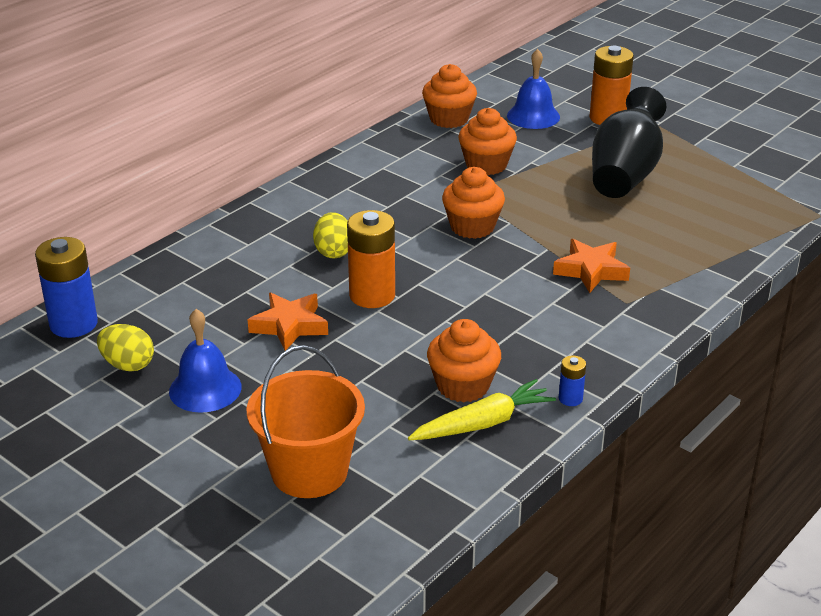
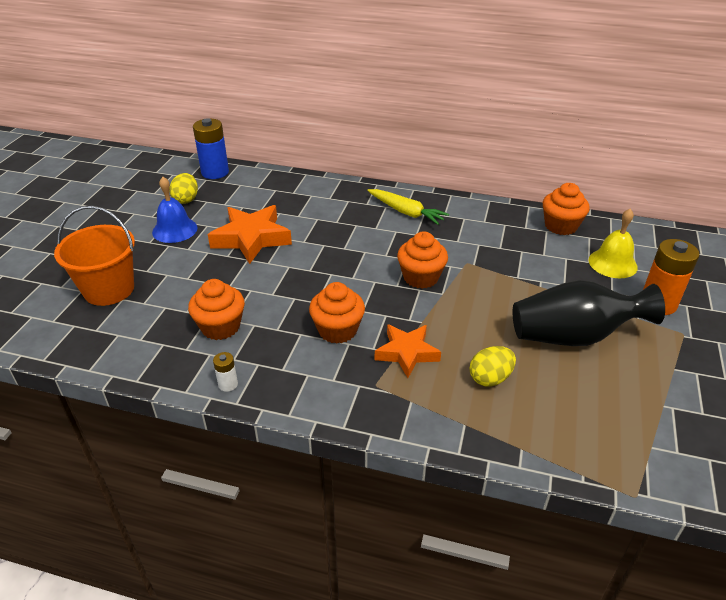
camera: 65 degrees right, 5 degrees up
(289, 326) = (251, 238): orange star -> orange star, size x1.51
(333, 252) = (343, 230): yellow egg -> yellow egg (490, 378)
(372, 295) = (304, 259): orange battery -> none
(483, 423) = (182, 348): yellow carrot -> yellow carrot (406, 212)
(486, 165) = (513, 260): orange cupcake -> orange cupcake (337, 330)
(533, 116) = (612, 263): blue bell -> yellow bell
(570, 398) = (228, 384): blue battery -> white battery

